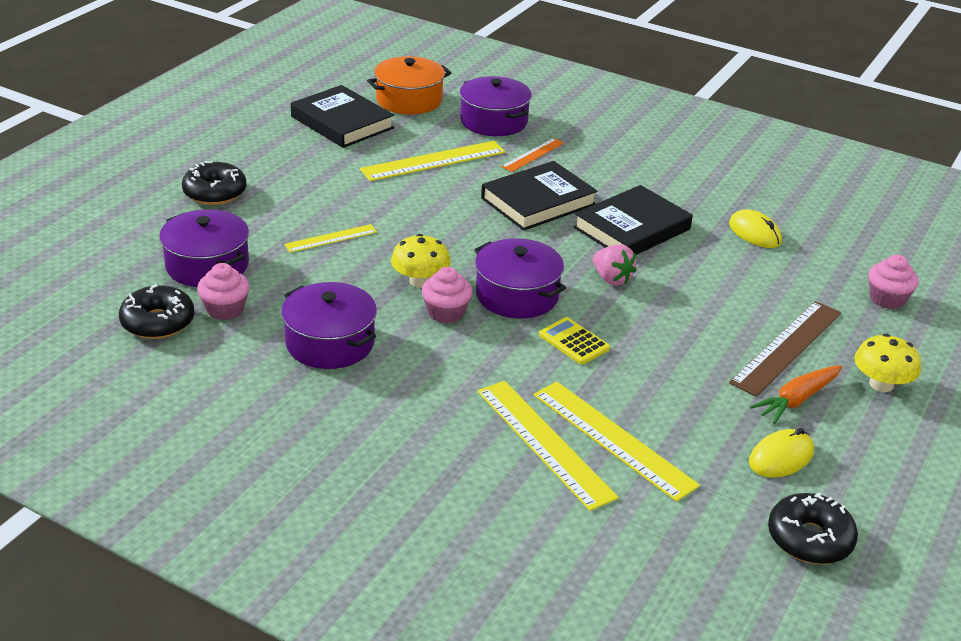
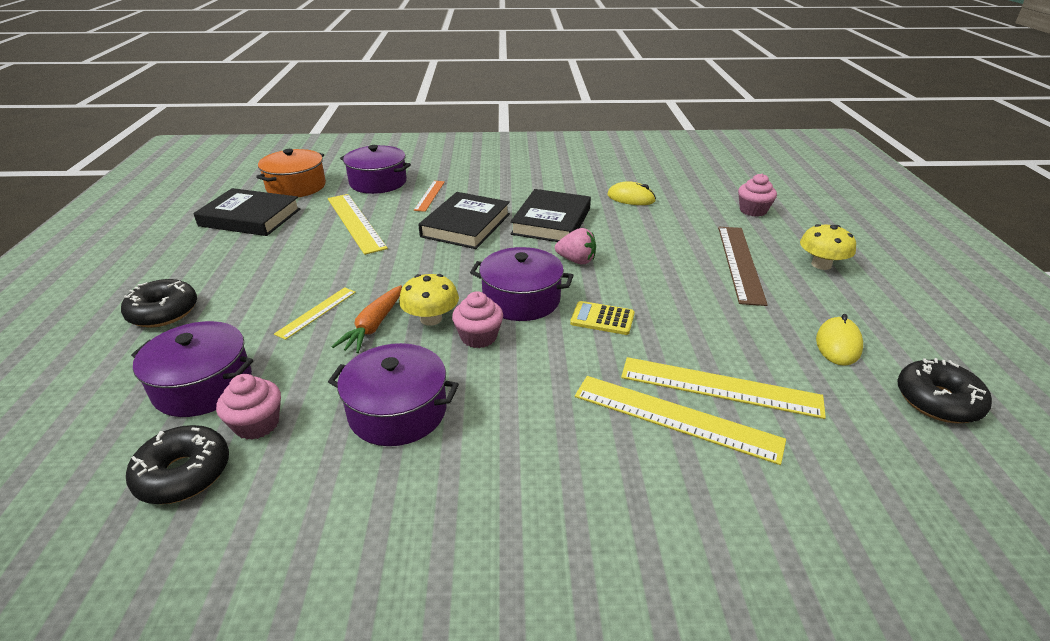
camera: 30 degrees left, 0 degrees up
(433, 161) = (355, 222): yellow ruler -> yellow ruler turned 60 degrees counterclockwise
(797, 400) = (792, 297): orange carrot -> orange carrot (373, 326)

